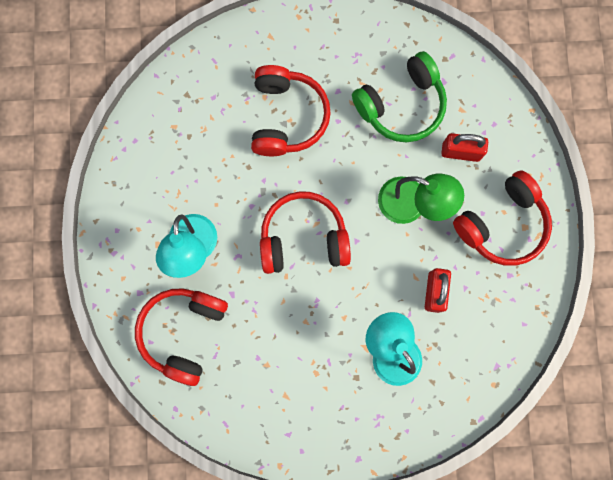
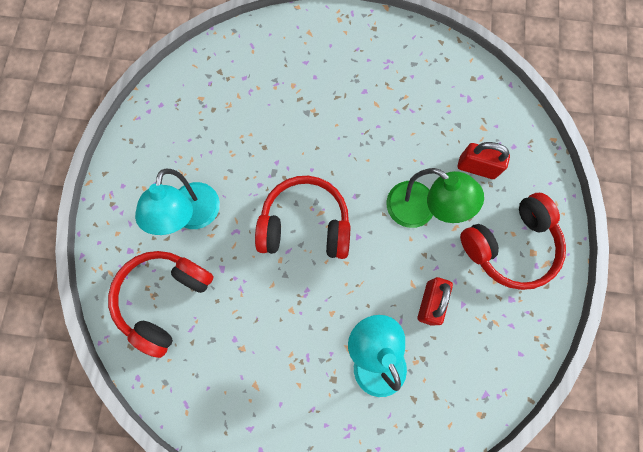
camera: 10 degrees right, 5 degrees down
(287, 117) = (311, 107): red headphones -> none
(401, 105) = (424, 114): green headphones -> none

